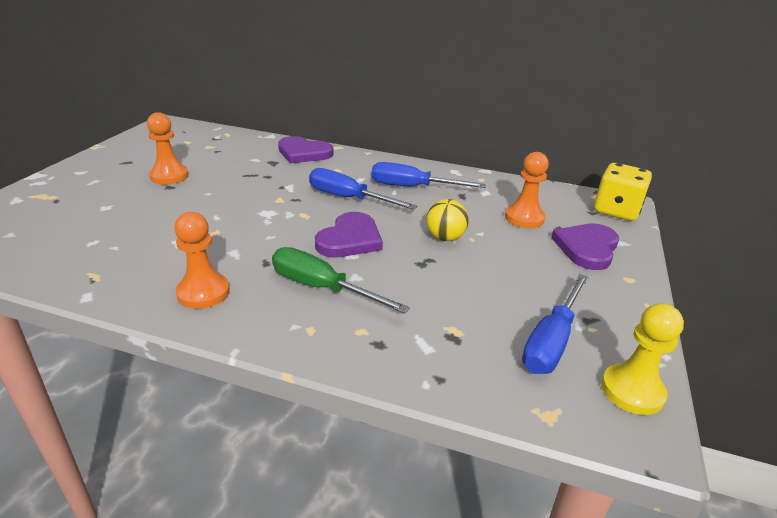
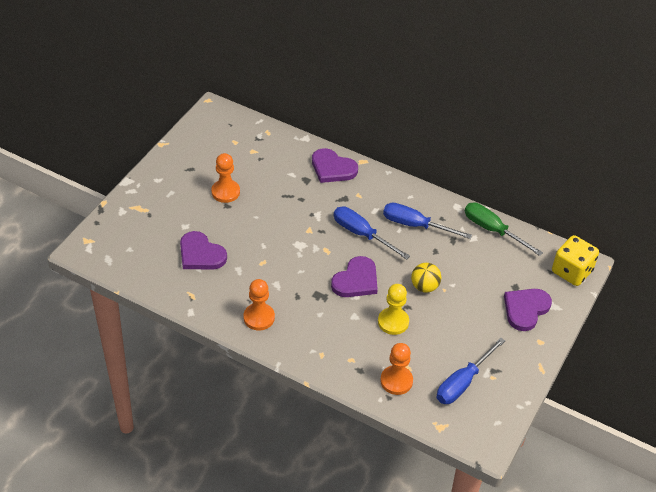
camera: 10 degrees right, 15 degrees up
(121, 231) = (200, 254): none -> purple heart
(322, 288) = (331, 323): green screwdriver -> green screwdriver (492, 230)
(524, 218) = (492, 272): orange pawn -> orange pawn (396, 381)
(632, 391) = (493, 420): yellow pawn -> yellow pawn (393, 322)

